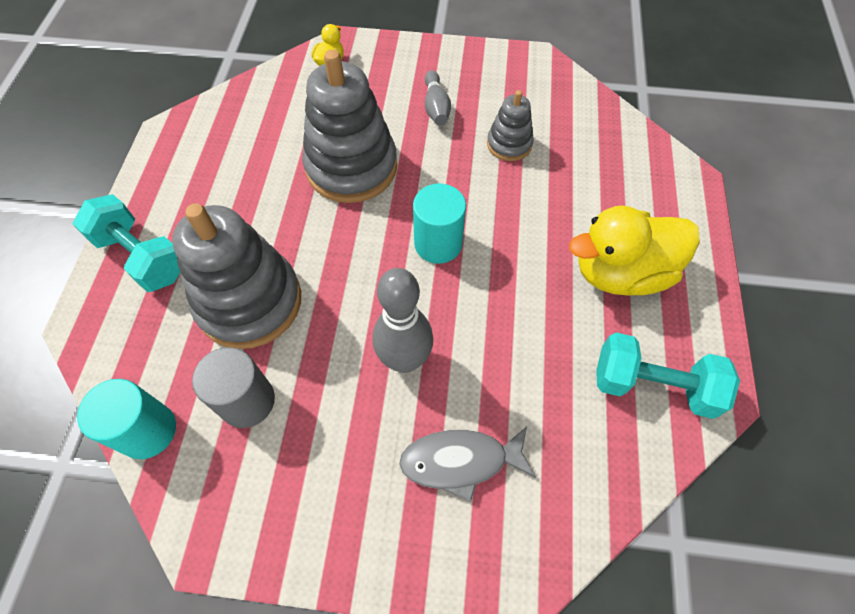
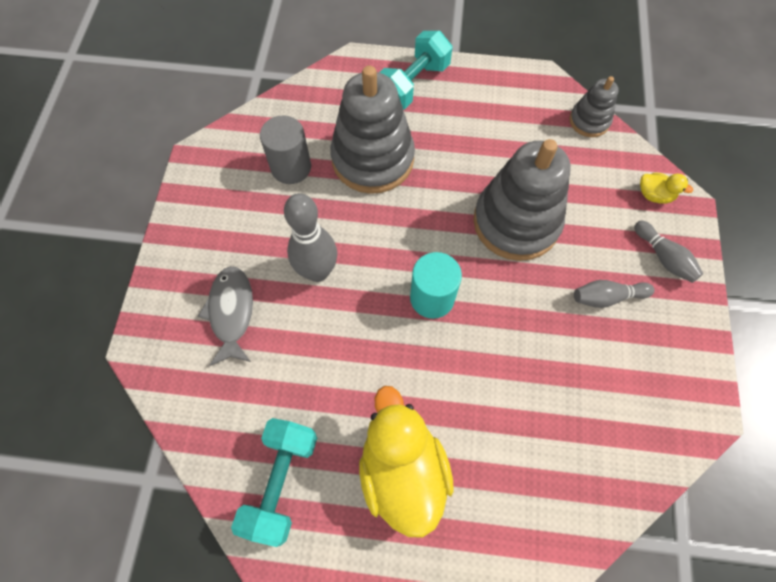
camera: 90 degrees right, 5 degrees up
(148, 431) = (274, 113): turquoise cylinder -> none
(396, 65) = (663, 257): none -> grey bowling pin
(509, 144) = (563, 370): grey stacking toy -> grey stacking toy (589, 121)

